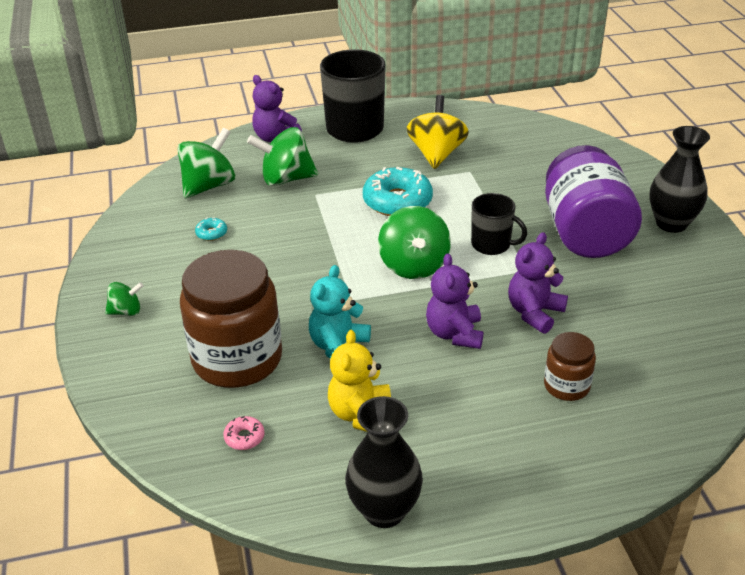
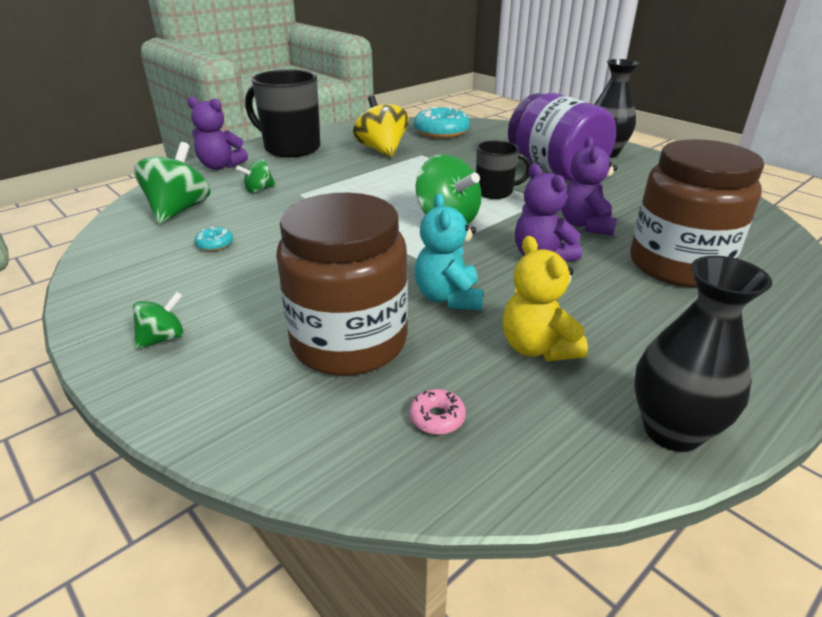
camera: 30 degrees left, 5 degrees down
(286, 179) = (259, 190): green spinning top -> green spinning top, size x0.53
(397, 201) = (382, 183): turquoise donut -> turquoise donut (441, 132)
(566, 386) = (678, 265): brown jar -> brown jar, size x2.04

